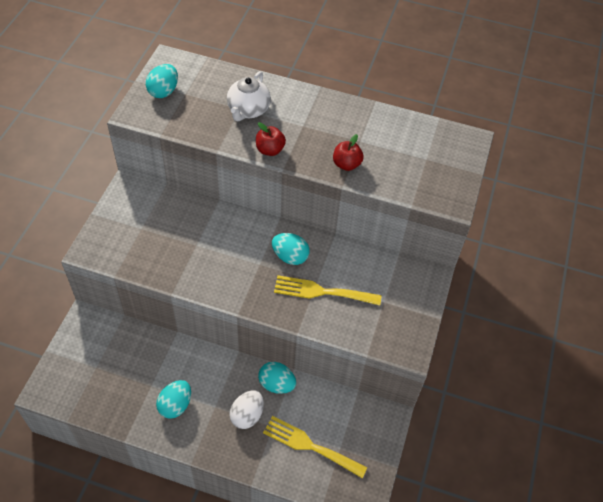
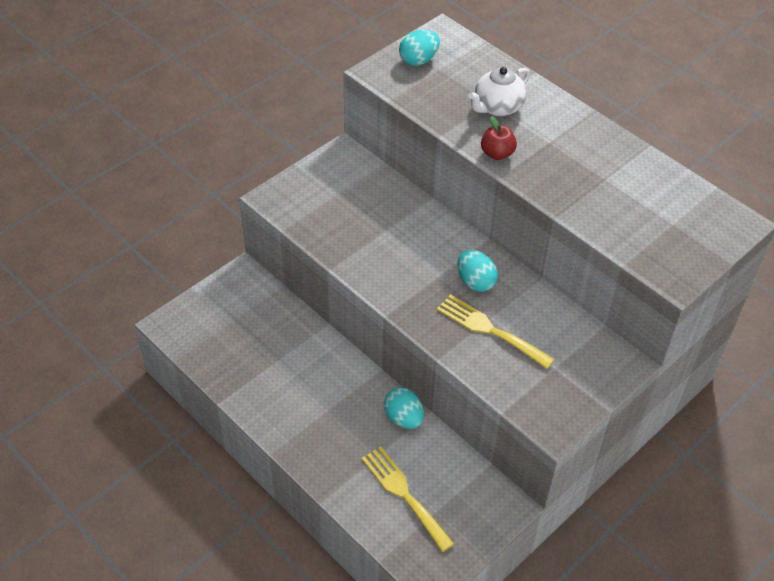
camera: 30 degrees right, 5 degrees down
(175, 405) = (287, 392): turquoise egg -> none
(247, 415) = (354, 434): white egg -> none
(346, 164) = (574, 197): red apple -> none

